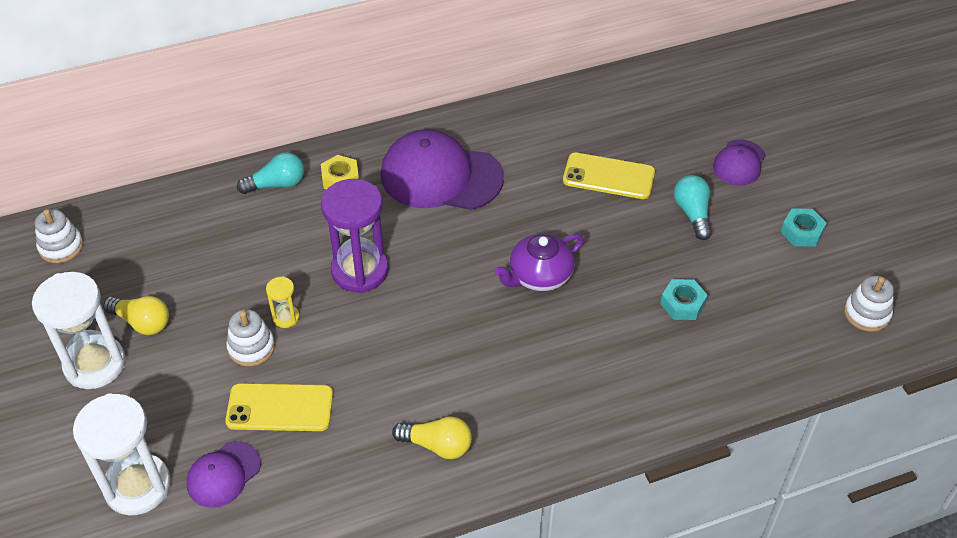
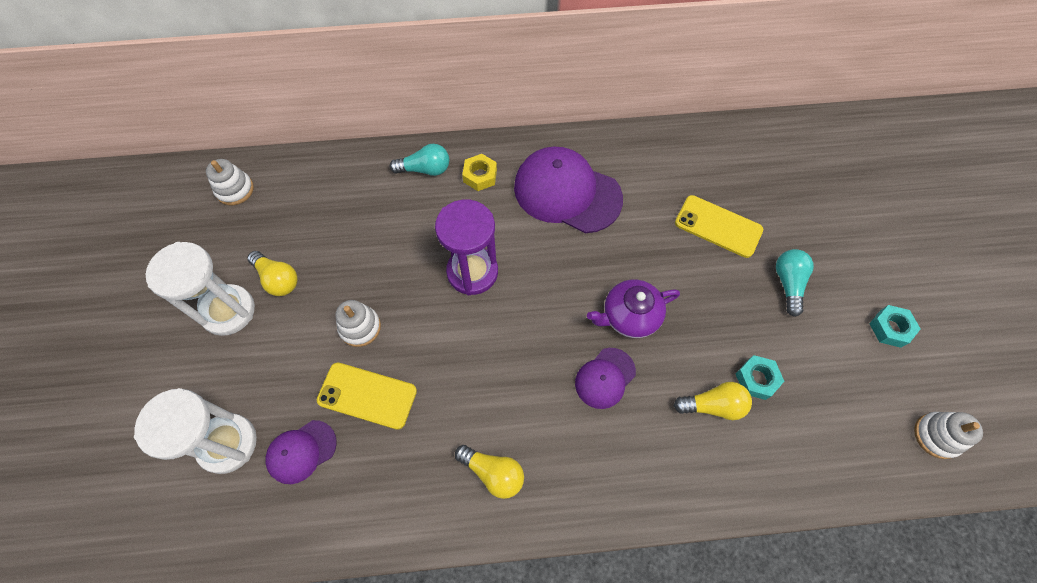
camera: 15 degrees right, 15 degrees up
(286, 317) = (397, 304): yellow hourglass -> none
(645, 336) = (713, 405): none -> yellow light bulb
(739, 163) = (845, 239): purple cap -> purple cap (605, 378)

